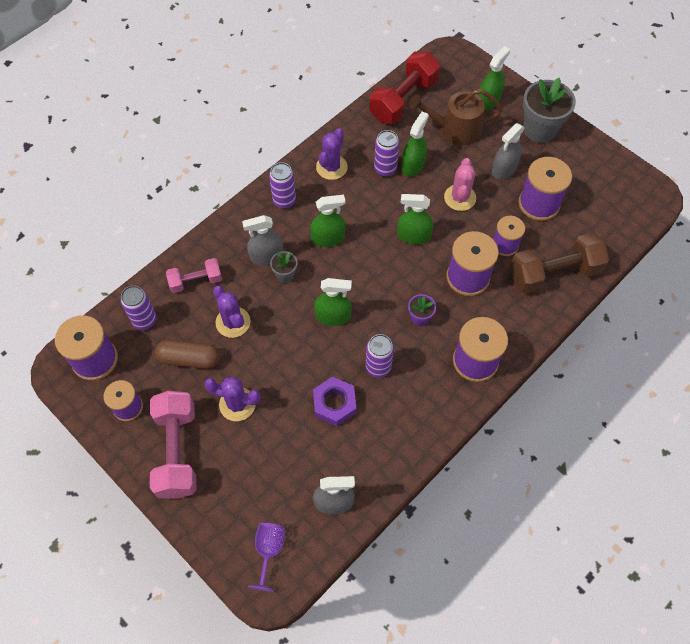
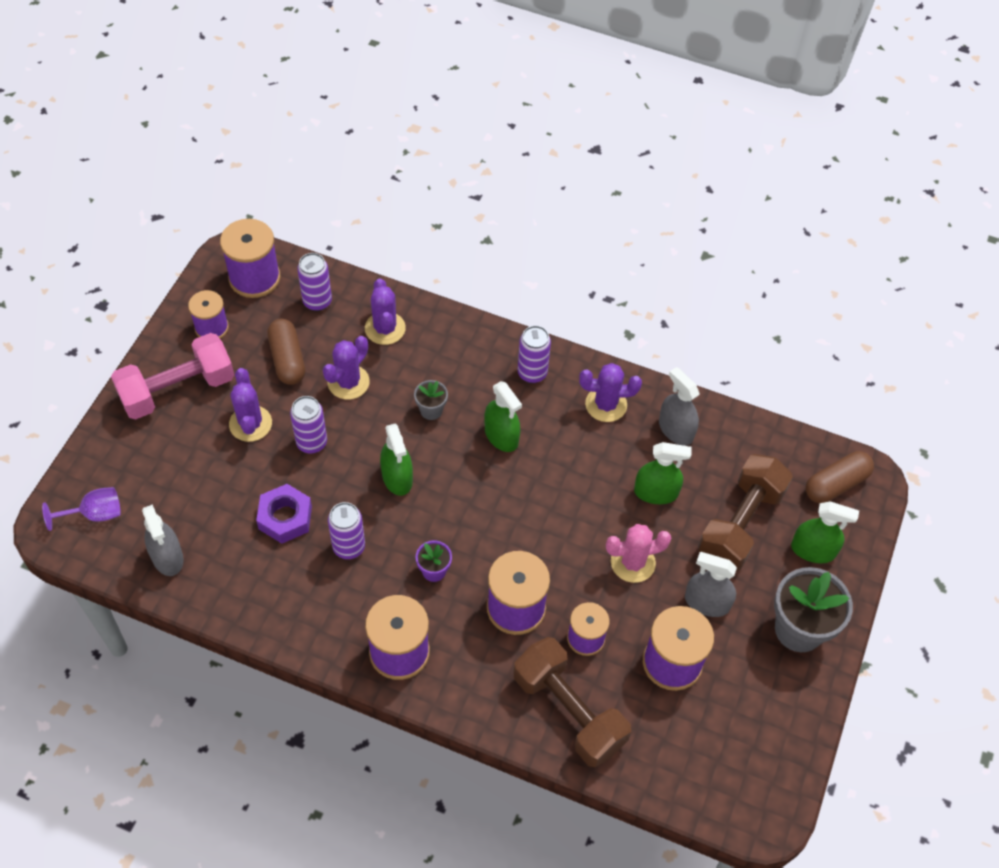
camera: 65 degrees right, 5 degrees down
(196, 281) = (385, 328): pink dumbbell -> purple cactus
(267, 256) = (448, 383): grey spray bottle -> grey spray bottle (675, 430)
(385, 169) = (633, 463): purple can -> purple can (311, 443)
(403, 100) = (755, 448): red dumbbell -> none
(413, 236) = (549, 527): green spray bottle -> none
(447, 70) = (836, 484): none -> brown capsule
(455, 129) = (740, 524): brown watering can -> brown dumbbell

